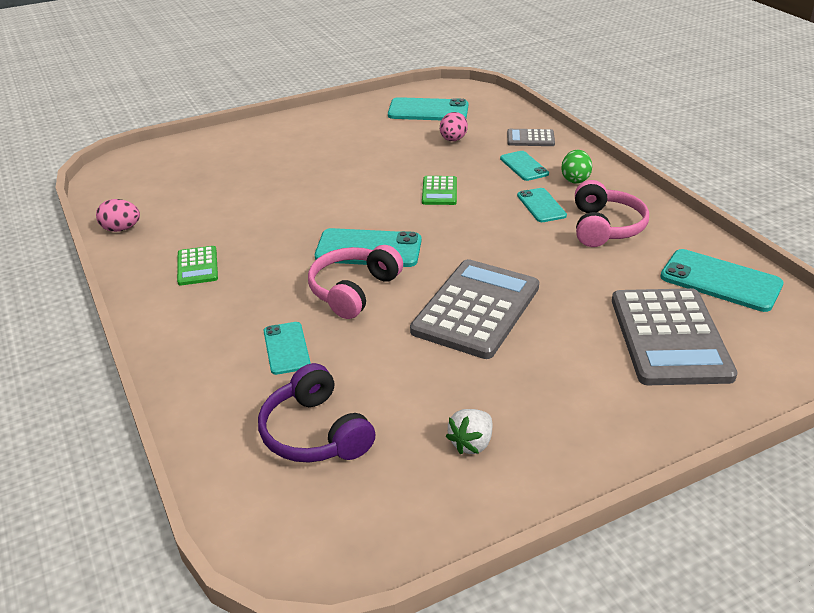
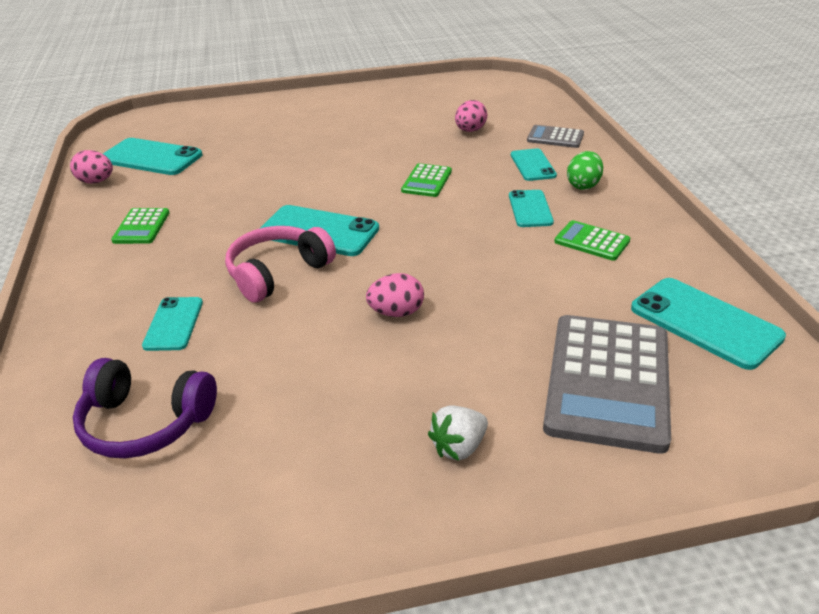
camera: 15 degrees right, 0 degrees up
(315, 433) = (145, 423): purple headphones -> purple headphones turned 60 degrees counterclockwise
(428, 110) = (460, 99): turquoise phone -> turquoise phone (151, 157)
(471, 443) = (304, 469): white strawberry -> white strawberry (459, 447)
(476, 309) = (396, 312): grey calculator -> pink egg
(605, 227) = (592, 241): pink headphones -> green calculator

